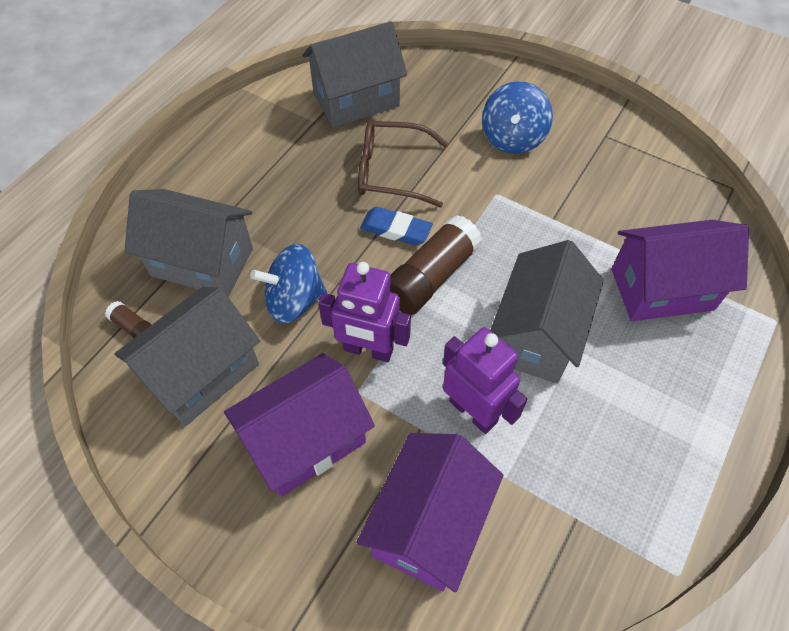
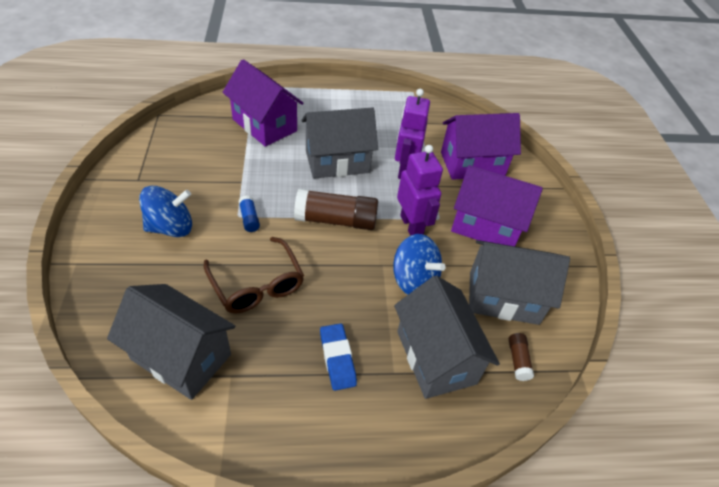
camera: 130 degrees left, 10 degrees down
(396, 229) = (312, 255): blue eraser -> blue eraser (337, 358)
(486, 201) = (249, 218): none -> blue glue stick

